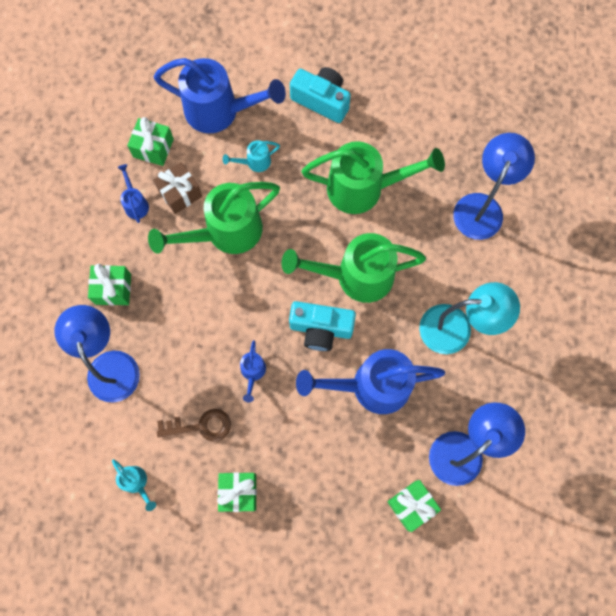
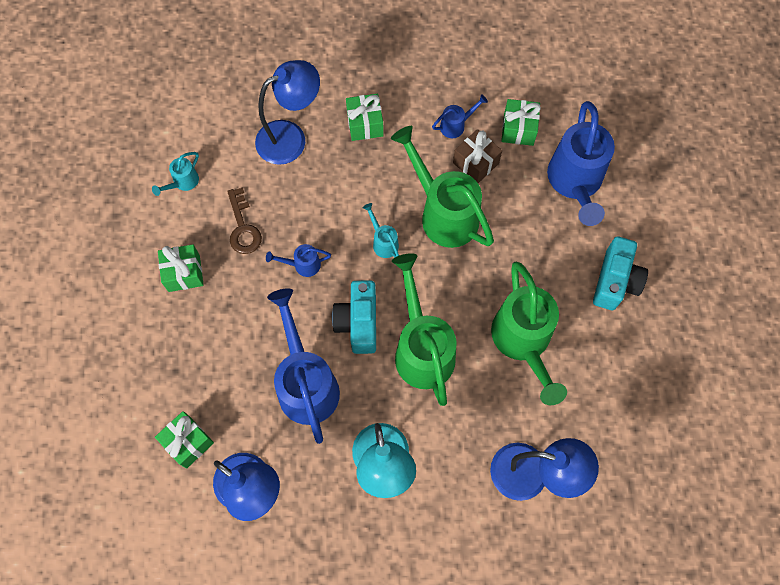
camera: 80 degrees right, 5 degrees down
(255, 162) = (526, 227): turquoise watering can -> turquoise watering can (383, 242)

